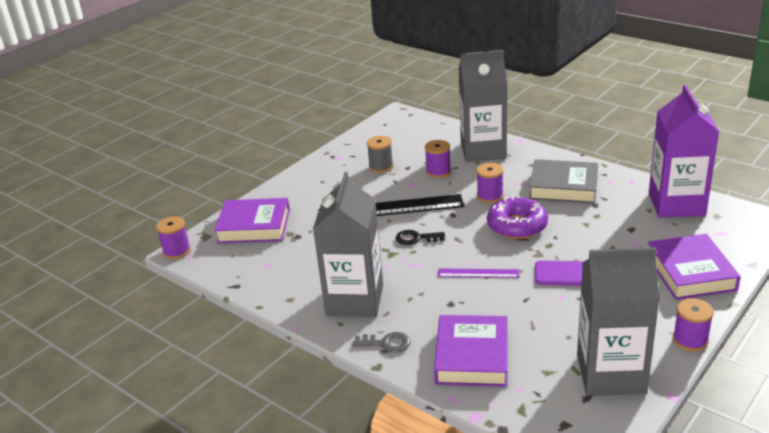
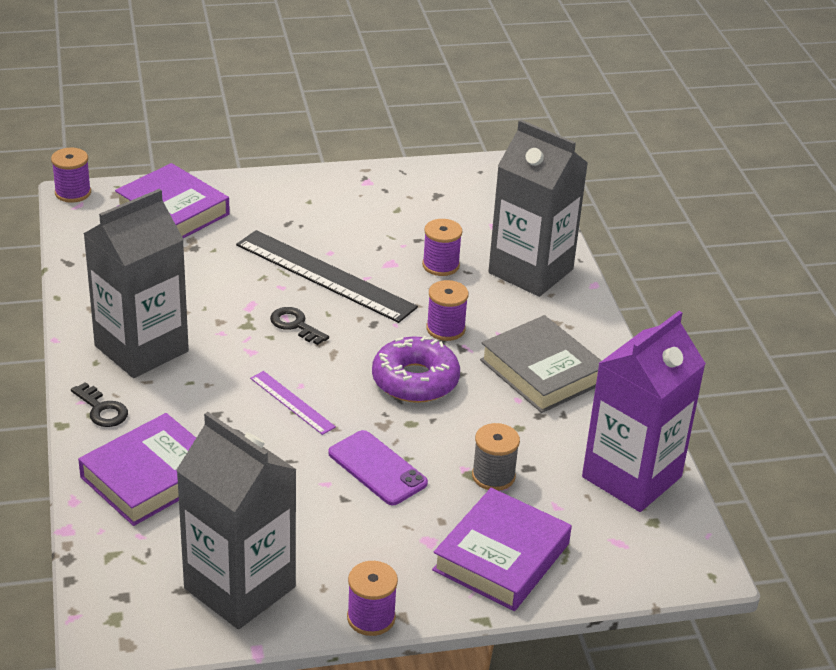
camera: 35 degrees right, 5 degrees up
(381, 167) = (392, 222): grey spool -> grey spool (493, 476)
(386, 343) = (102, 410): grey key -> black key

